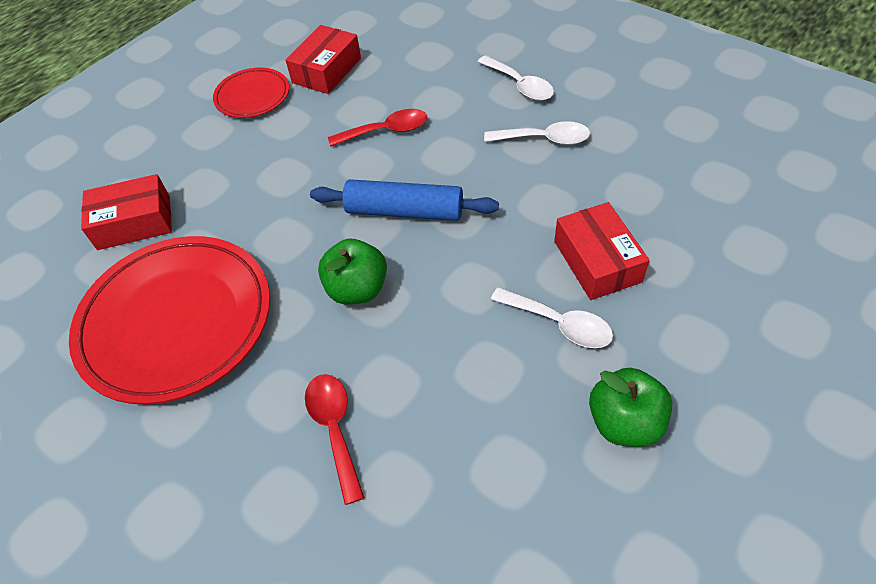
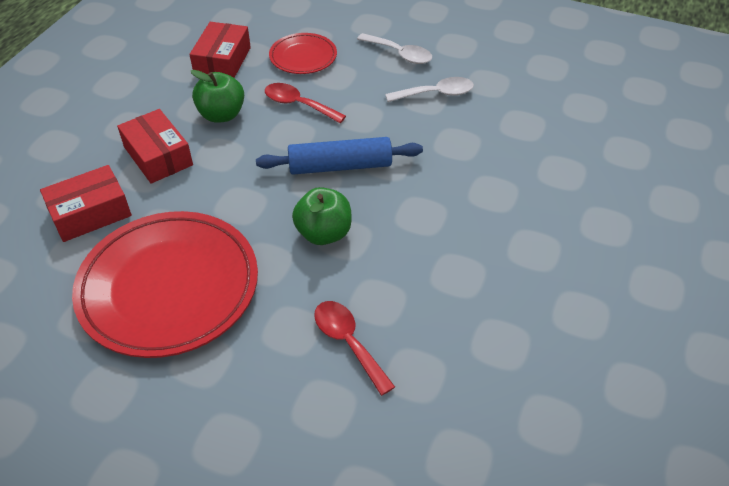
camera: 20 degrees left, 5 degrees down
(252, 96) = (160, 91): red plate -> red plate (303, 57)
(386, 131) = (298, 104): red spoon -> red spoon turned 120 degrees counterclockwise
(559, 324) = (500, 230): white spoon -> none
(597, 261) = (512, 180): red box -> red box (158, 156)
(624, 422) = (575, 291): green apple -> green apple (221, 115)

